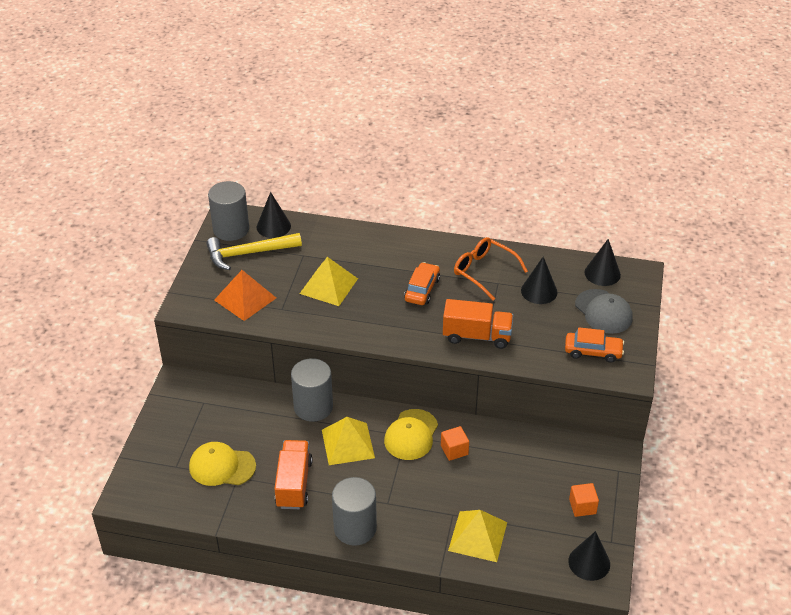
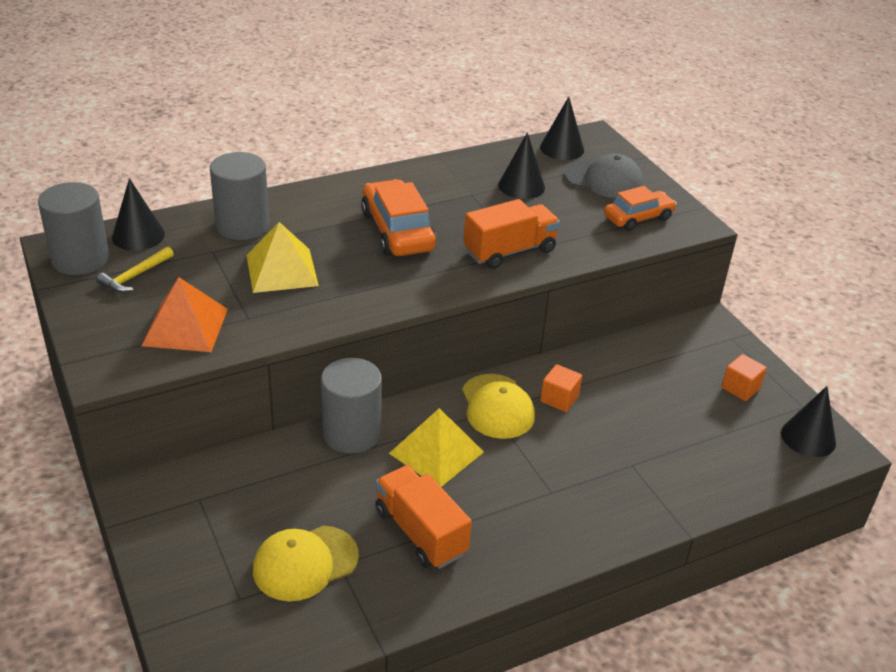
camera: 40 degrees left, 5 degrees down
(248, 253) = (135, 276): yellow hammer -> yellow hammer, size x0.56
(355, 528) = (546, 541): grey cylinder -> grey cylinder (242, 225)
(422, 289) = (397, 231): orange car -> orange car, size x1.52
(478, 536) = (681, 473): yellow pyramid -> none
(484, 272) = (445, 189): orange glasses -> none

